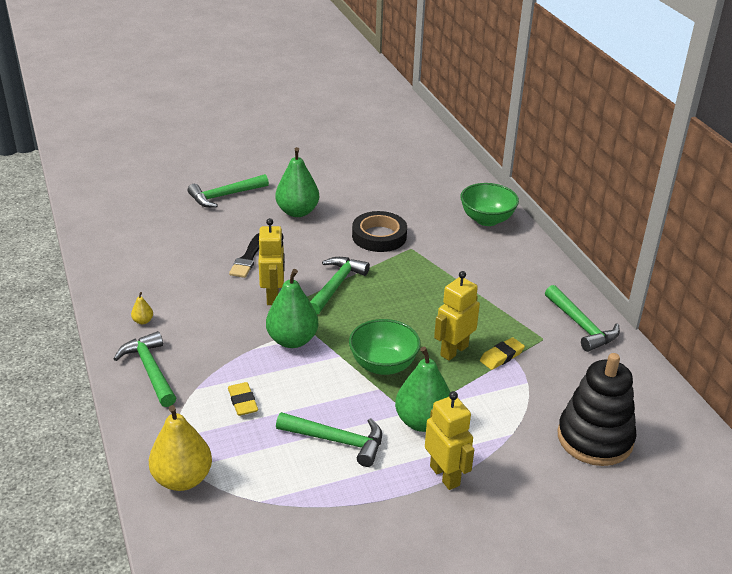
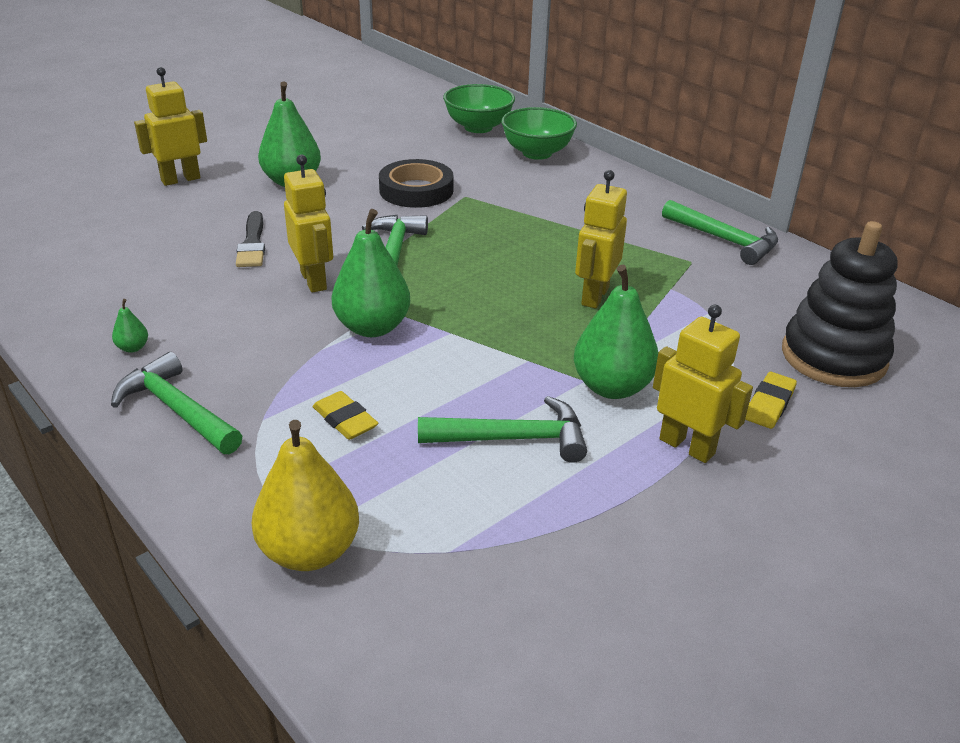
camera: 20 degrees left, 0 degrees up
(143, 321) = (133, 348): yellow pear -> green pear
(225, 196) = (180, 179): green hammer -> yellow robot
(383, 365) = (515, 331): green bowl -> green bowl (478, 127)
(501, 356) = (657, 290): yellow eraser -> yellow eraser (769, 404)

